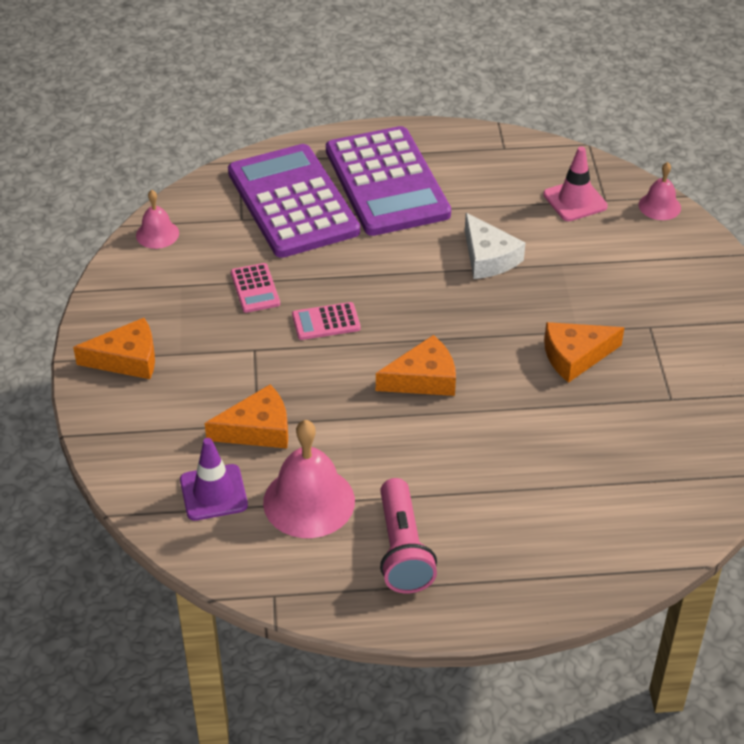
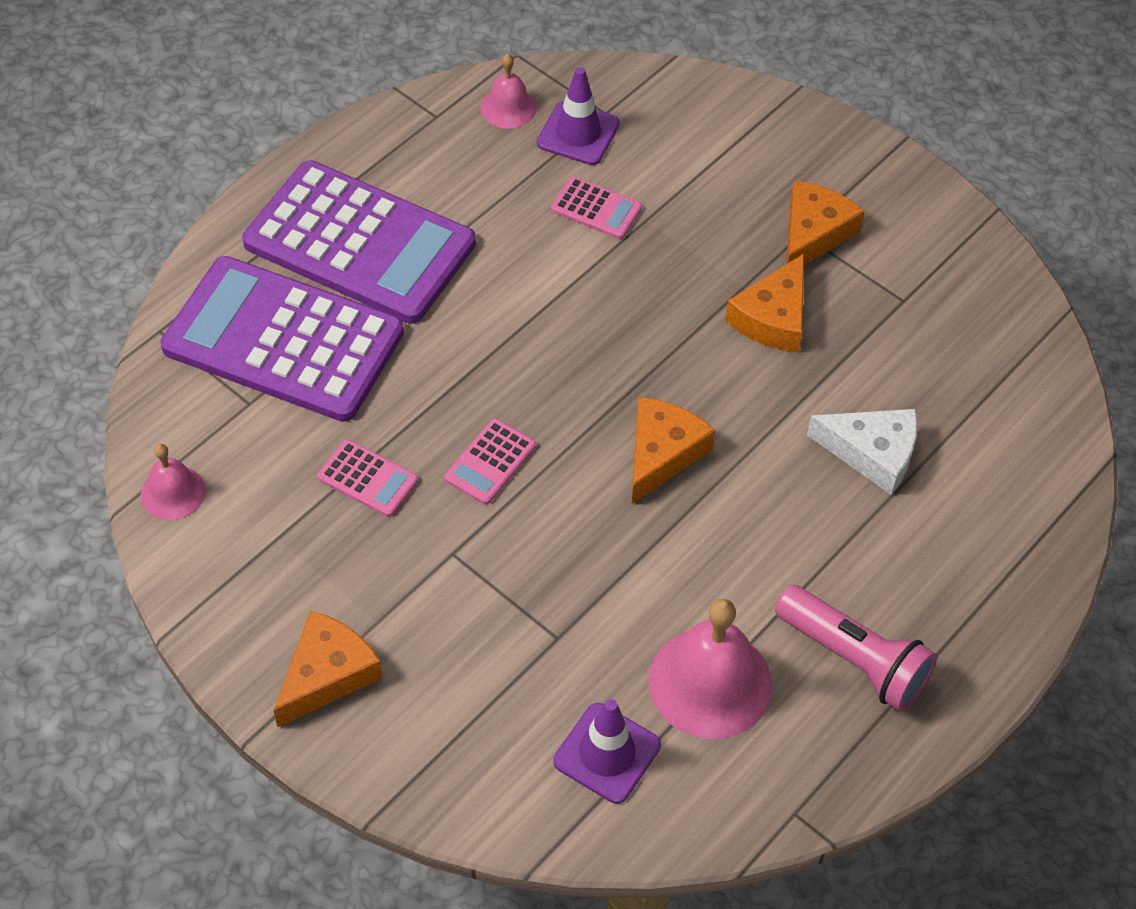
camera: 45 degrees left, 10 degrees up
(257, 429) = (566, 644): orange cheese -> orange cheese (813, 234)
(488, 257) = (567, 263): white cheese -> white cheese (872, 453)
(538, 242) = (596, 209): none -> pink calculator
(575, 200) = (578, 133): pink traffic cone -> purple traffic cone
(659, 206) = (665, 85): pink bell -> pink bell (508, 107)

